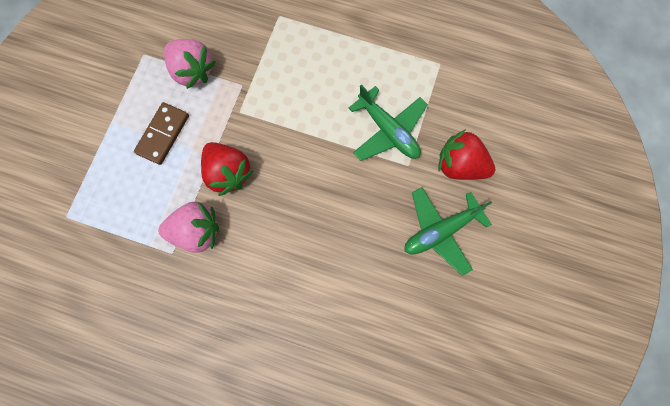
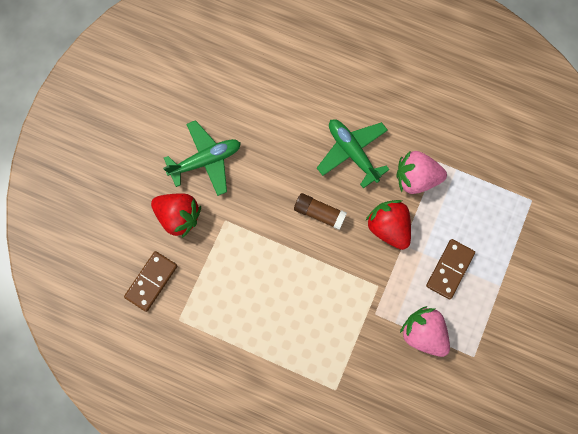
camera: 175 degrees left, 0 degrees up
(305, 182) = (319, 213): none -> brown glue stick
(388, 130) = (239, 255): green plane -> green plane (352, 152)
(475, 97) = (151, 281): none -> brown domino

